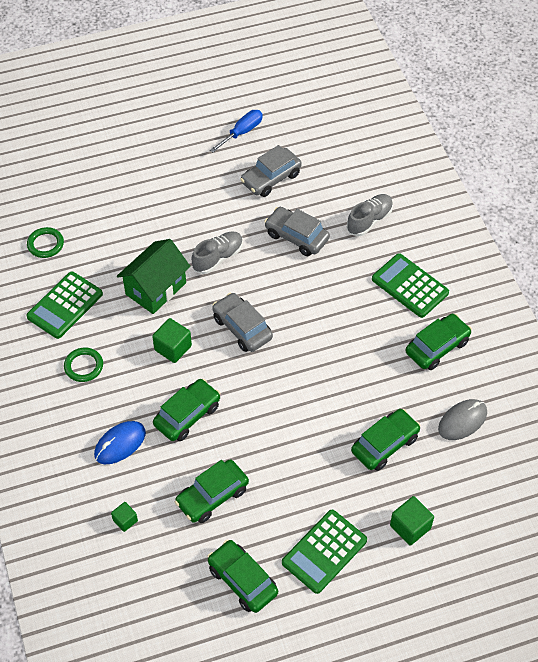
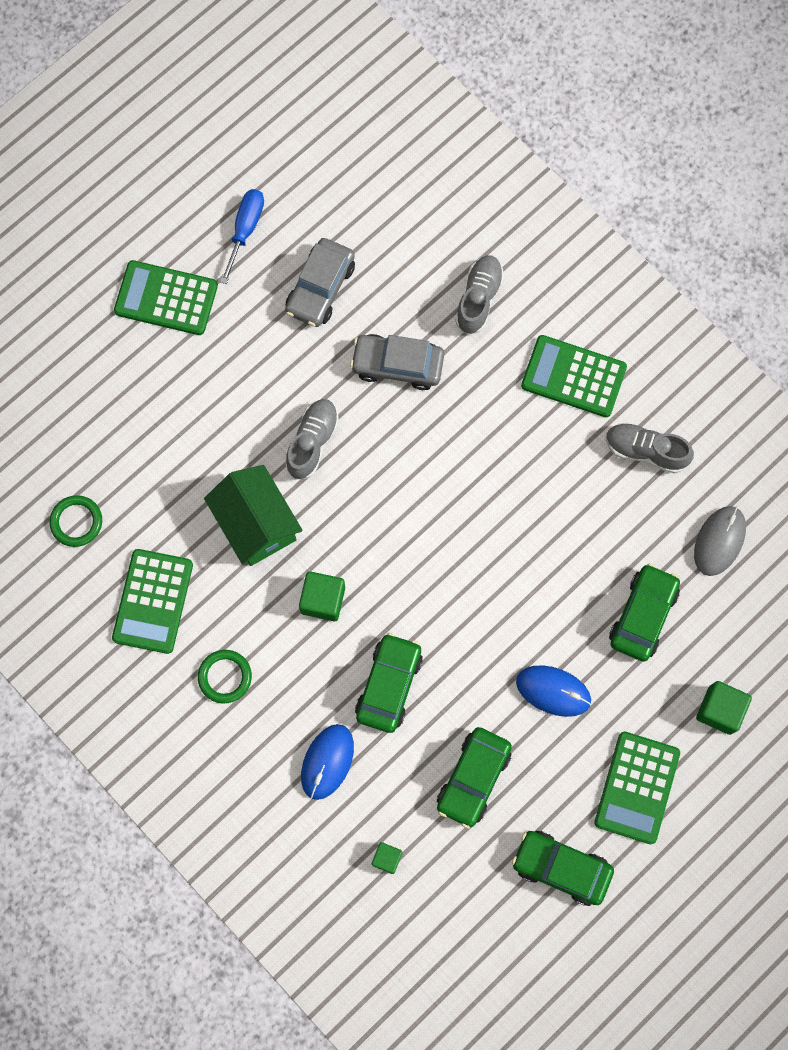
camera: 25 degrees left, 20 degrees up
(156, 289) = (256, 524): green house -> green house turned 45 degrees counterclockwise
(172, 149) = (166, 298): none -> green calculator
(242, 328) = (395, 532): grey car -> none
(297, 465) = (553, 691): none -> blue mouse
(437, 347) = (645, 451): green car -> grey shoe

